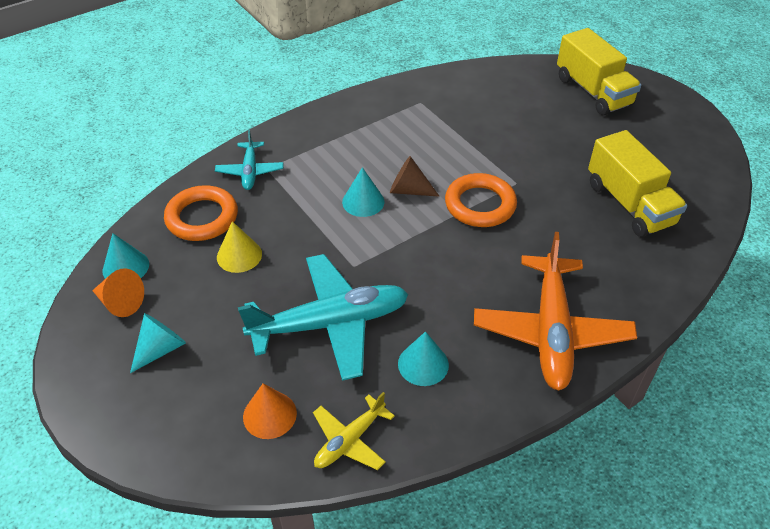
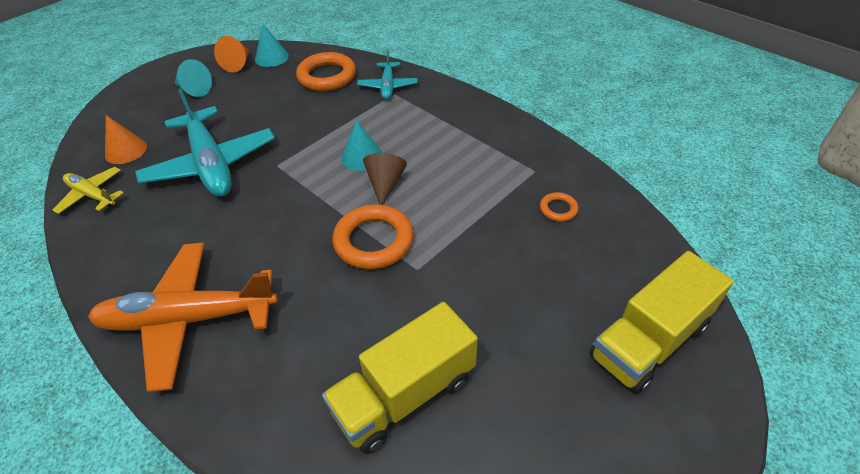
camera: 80 degrees right, 0 degrees up
(239, 255) = (286, 102): yellow cone -> none
(250, 171) = (388, 86): turquoise plane -> turquoise plane turned 75 degrees counterclockwise
(423, 364) = (160, 226): turquoise cone -> none
(468, 100) = (558, 209): none -> orange ring

